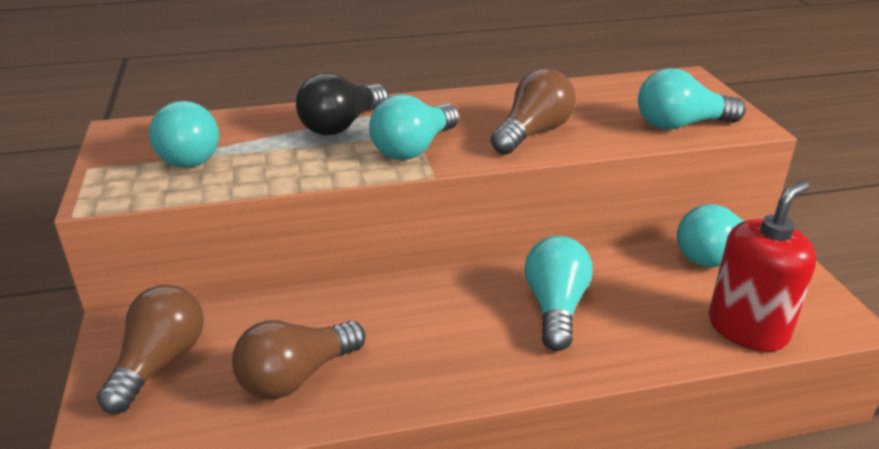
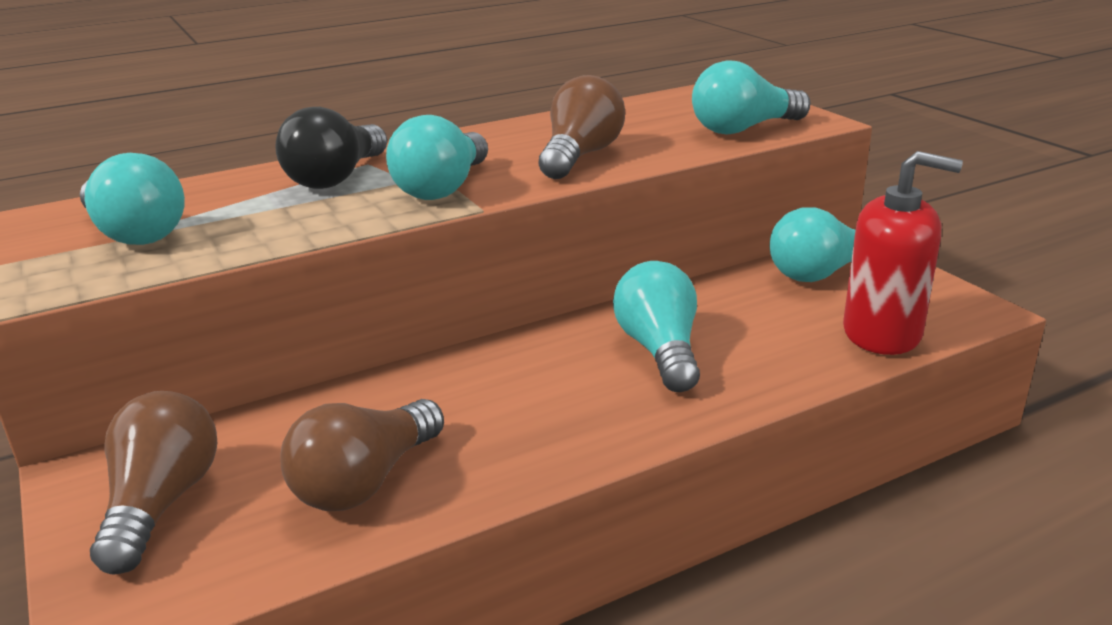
camera: 15 degrees left, 5 degrees down
(747, 329) = (882, 333): red soap dispenser -> red soap dispenser turned 75 degrees clockwise

